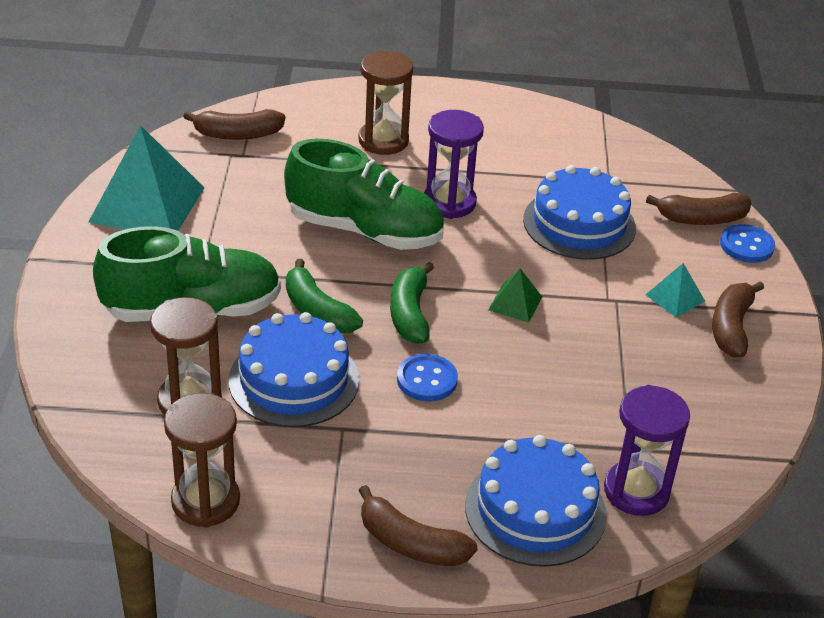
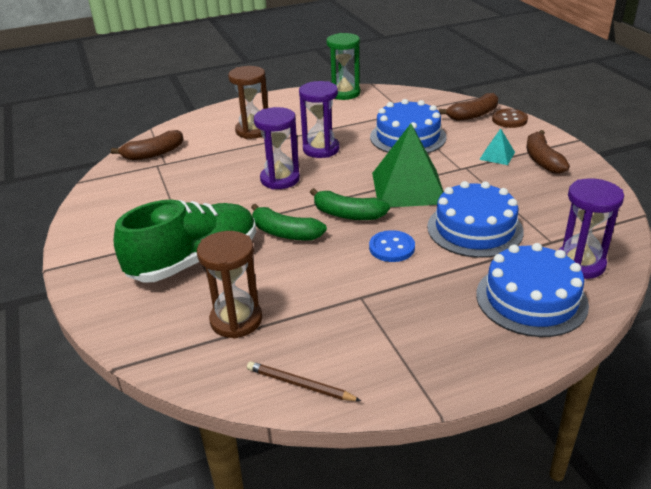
camera: 20 degrees left, 5 degrees down
(147, 204) = (116, 210): turquoise pyramid -> none
(205, 501) = (300, 384): brown hourglass -> brown pencil
(294, 380) = (302, 279): blue cake -> blue cake (474, 229)
(365, 231) = (280, 179): green shoe -> purple hourglass
(410, 313) = (348, 214): green banana -> green banana turned 45 degrees counterclockwise
(410, 543) = (471, 353): brown banana -> none
(515, 303) = (408, 188): green pyramid -> green pyramid, size x2.19
(550, 118) = (344, 93): none -> green hourglass
(746, 245) = (509, 120): blue button -> brown button

